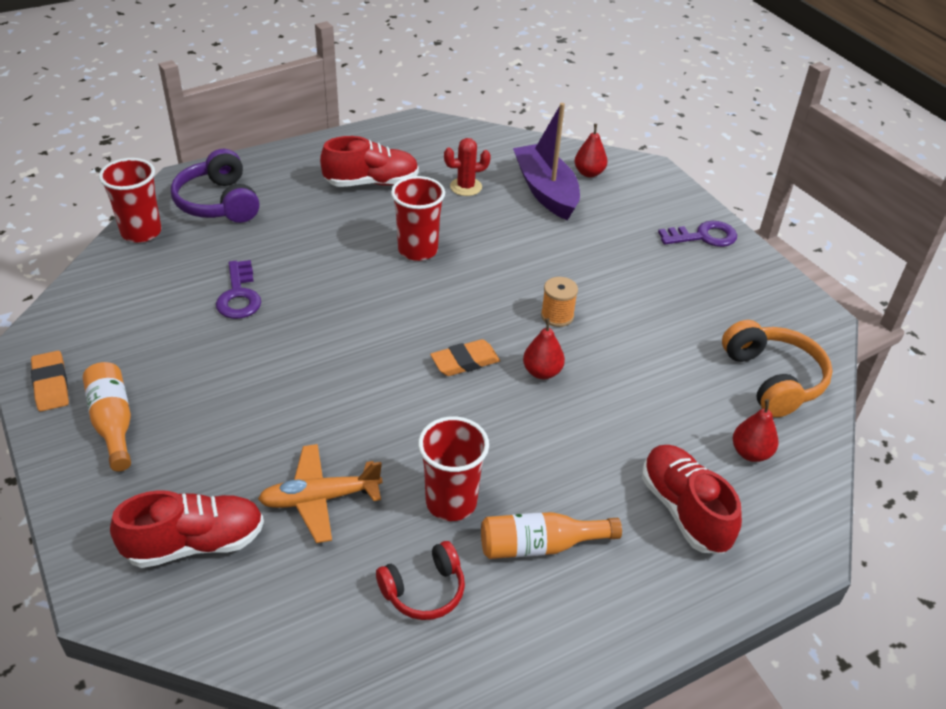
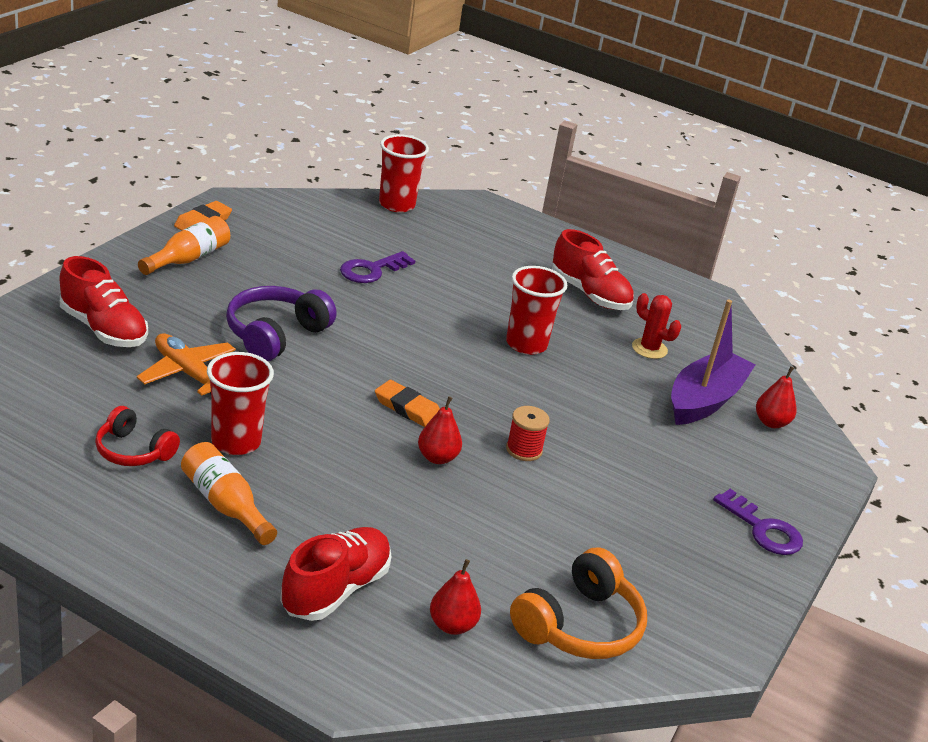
camera: 55 degrees right, 10 degrees down
(218, 203) = (471, 227): purple headphones -> purple headphones (275, 335)
(557, 316) = (524, 450): orange spool -> red spool

